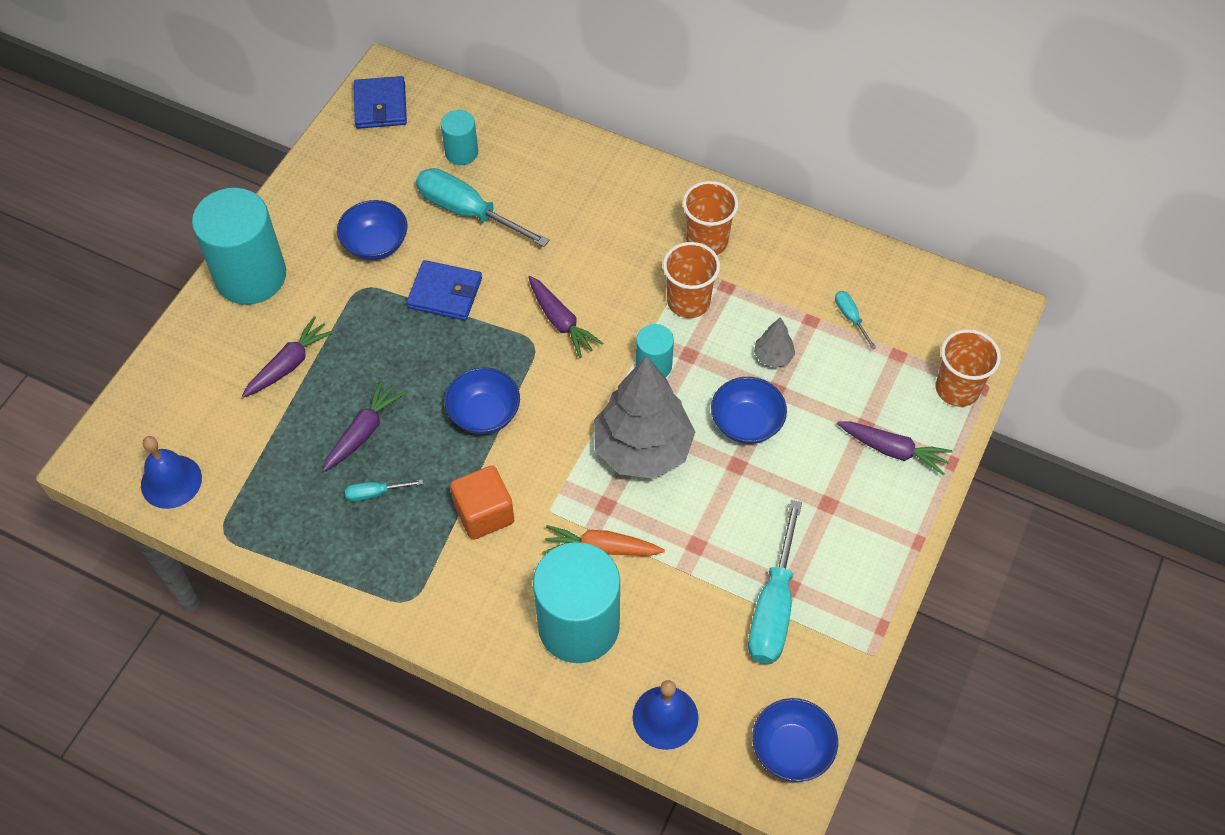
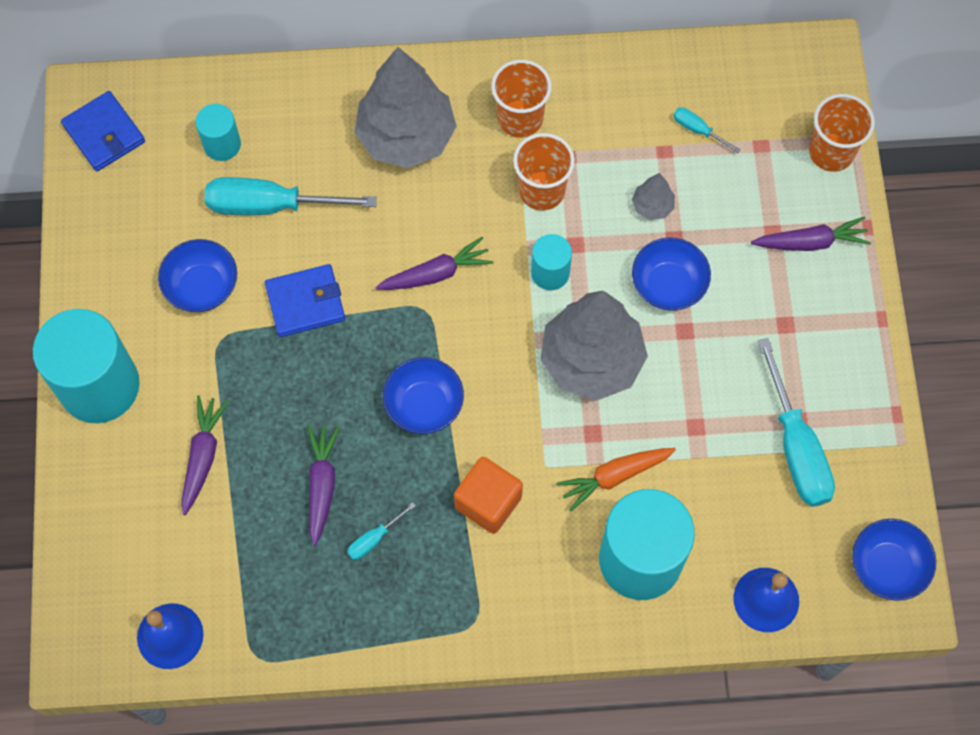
camera: 30 degrees left, 10 degrees up
(561, 321) = (436, 273): purple carrot -> purple carrot turned 45 degrees counterclockwise
(606, 212) = (406, 137): none -> grey tree

